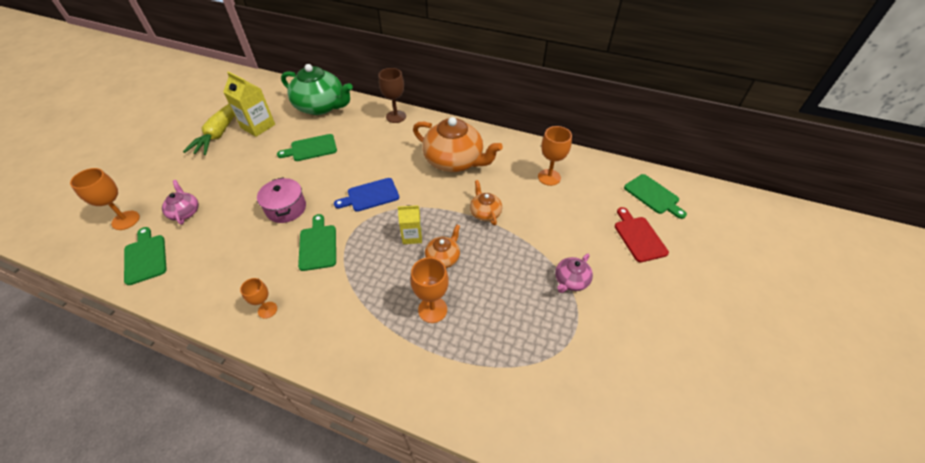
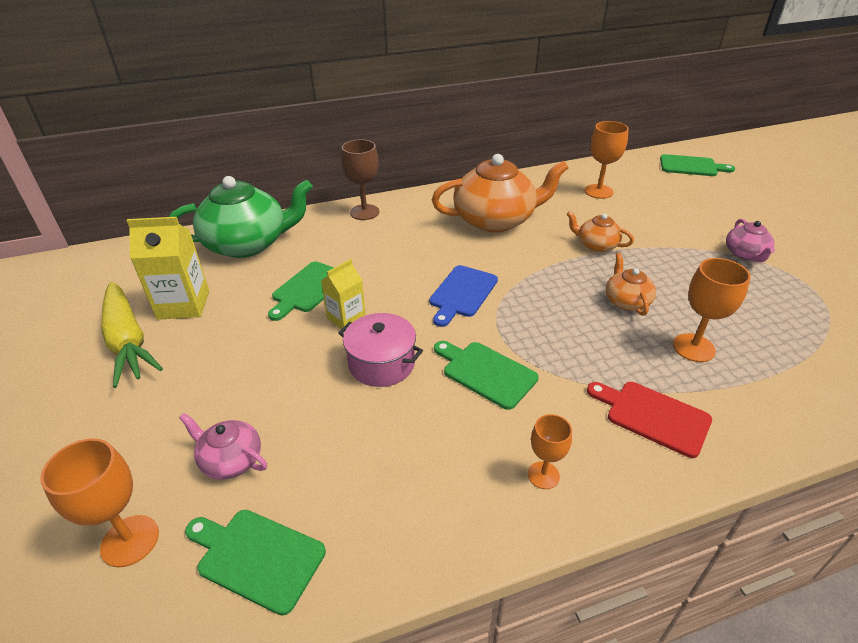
camera: 40 degrees left, 10 degrees down
(412, 236) = (567, 302): yellow carton -> yellow carton (346, 318)
(638, 237) = (731, 198): red cutting board -> red cutting board (653, 416)

